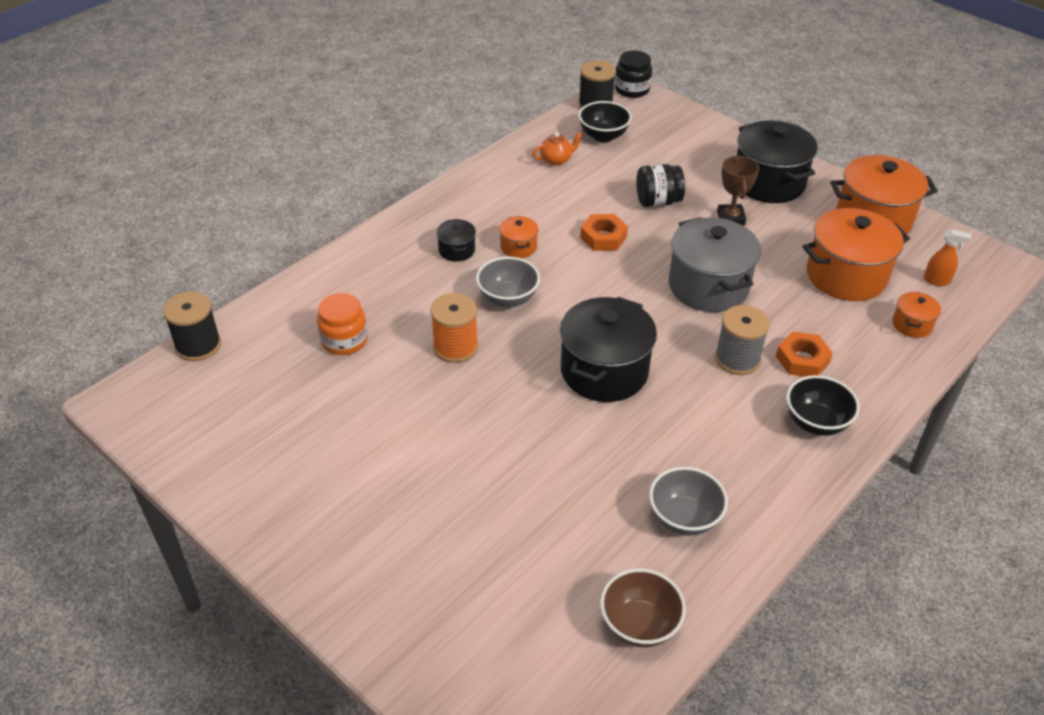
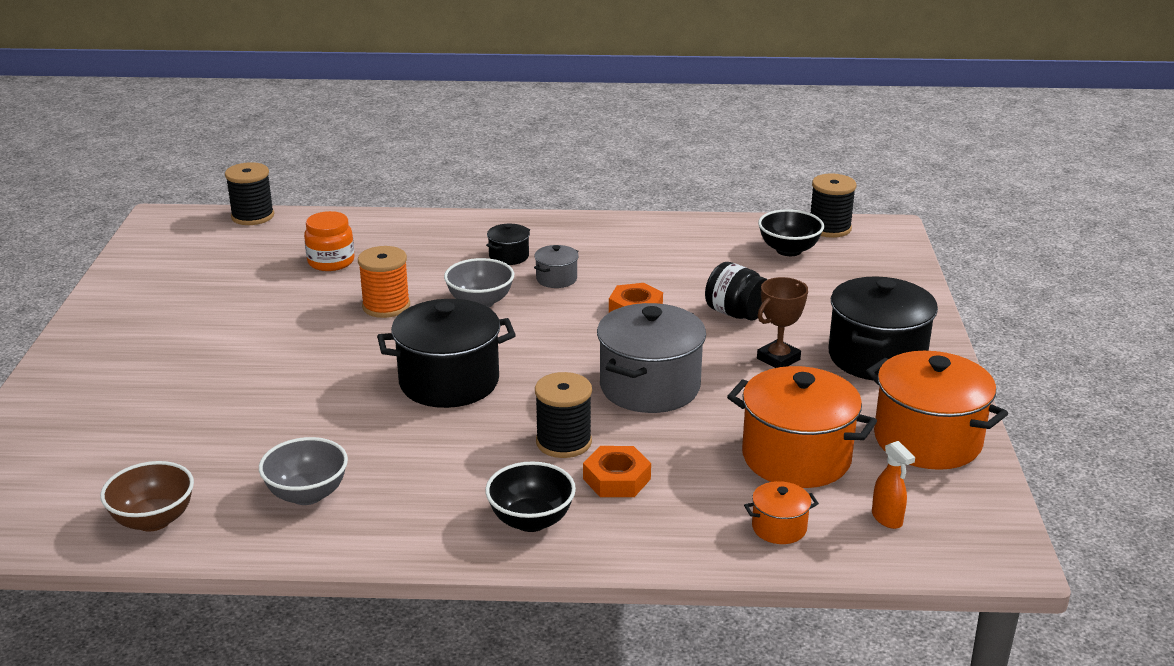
camera: 50 degrees right, 15 degrees down
(518, 247) = (556, 279): orange pot -> grey pot
(556, 160) = (710, 245): orange teapot -> none
(632, 90) = (891, 234): black jar -> none
(737, 359) = (563, 442): grey spool -> black spool

